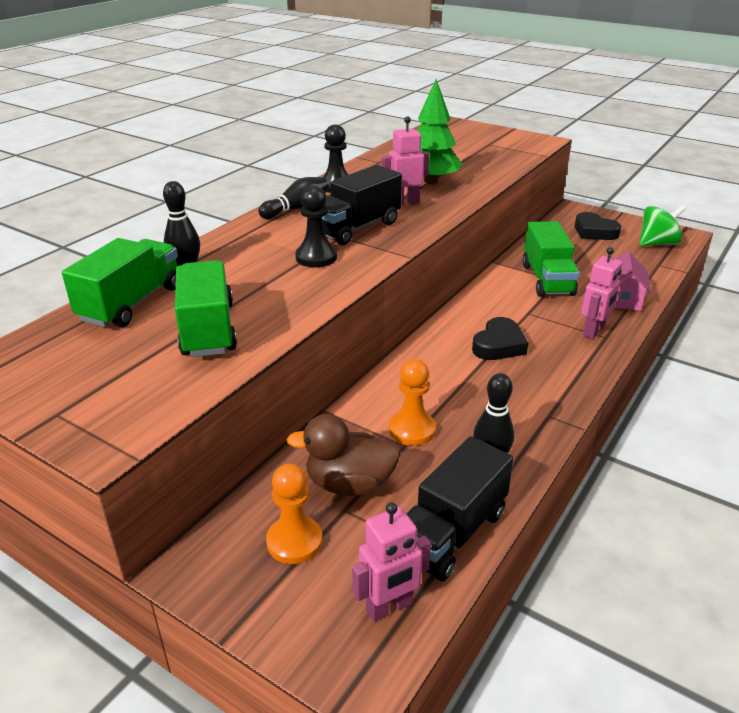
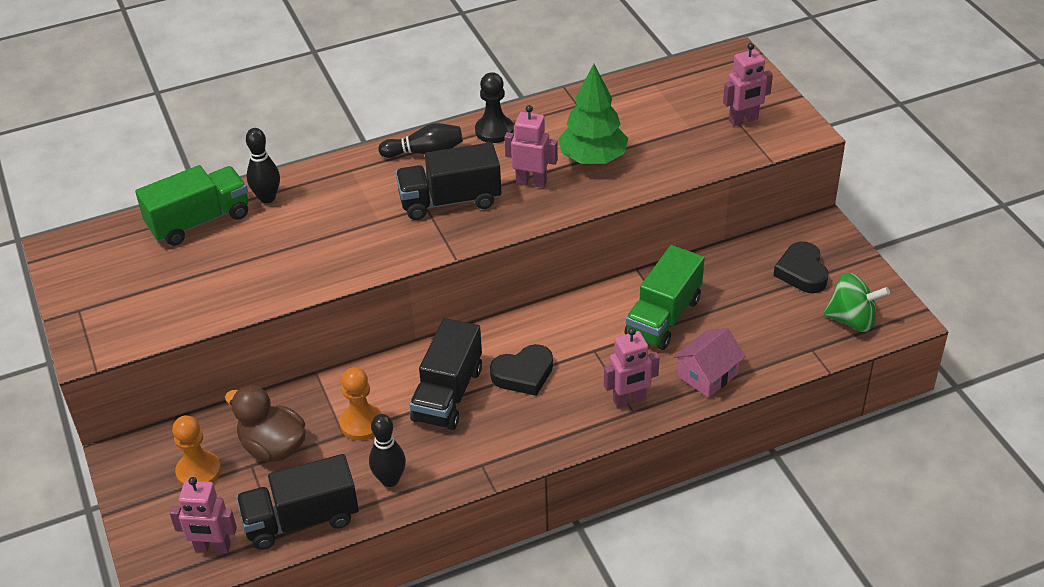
camera: 35 degrees right, 10 degrees up
(208, 329) = (227, 274): green truck -> none
(316, 257) = (378, 226): black pawn -> none
(458, 380) = (448, 394): none -> black truck
(499, 144) = (743, 120): none -> pink robot

